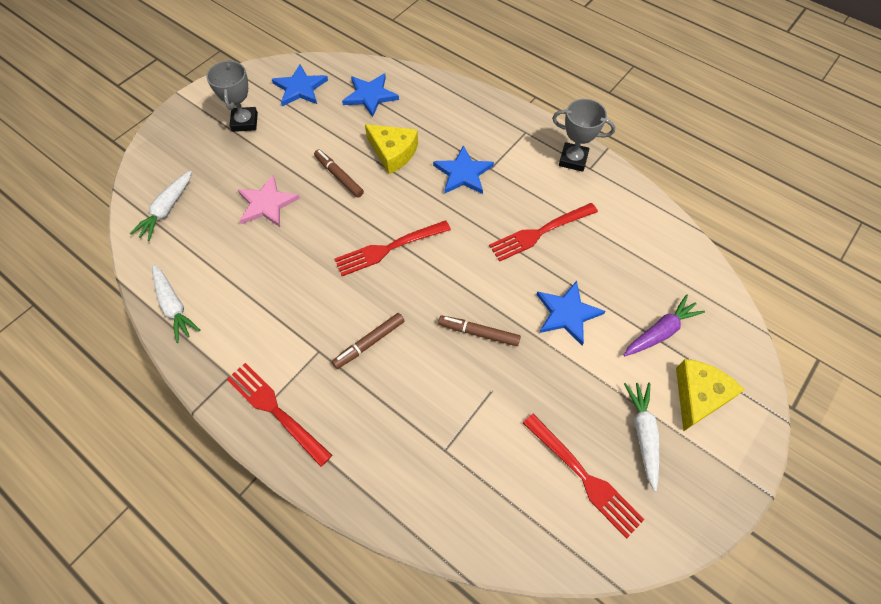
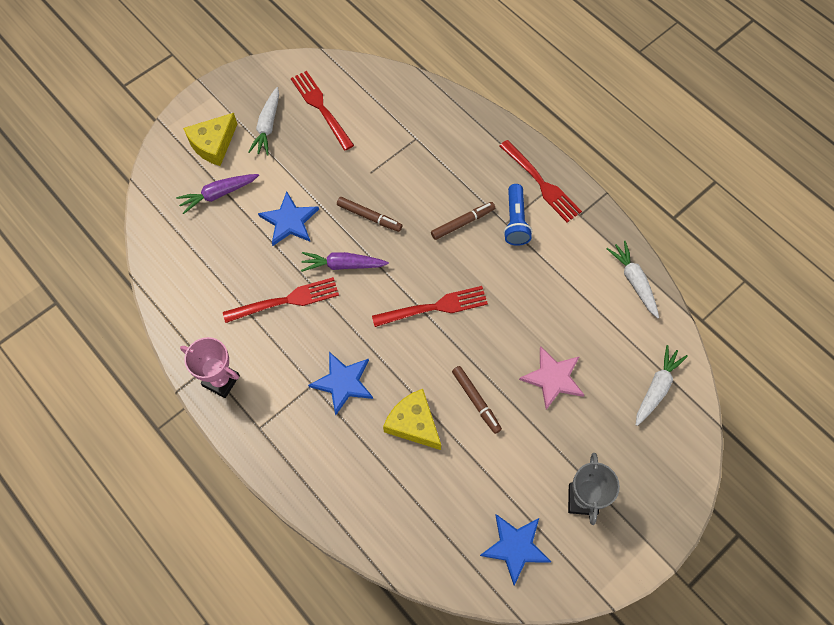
camera: 170 degrees left, 5 degrees up
(307, 354) = (515, 221): none -> blue flashlight
(370, 95) = (429, 518): blue star -> none
(493, 275) = (343, 265): none -> purple carrot
(573, 159) = (221, 380): grey trophy -> pink trophy

